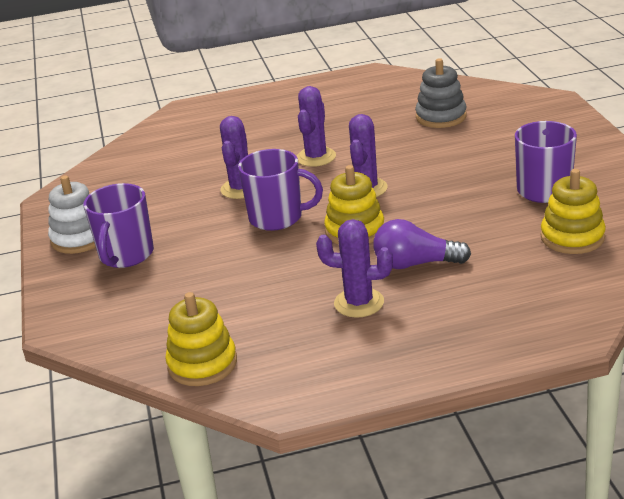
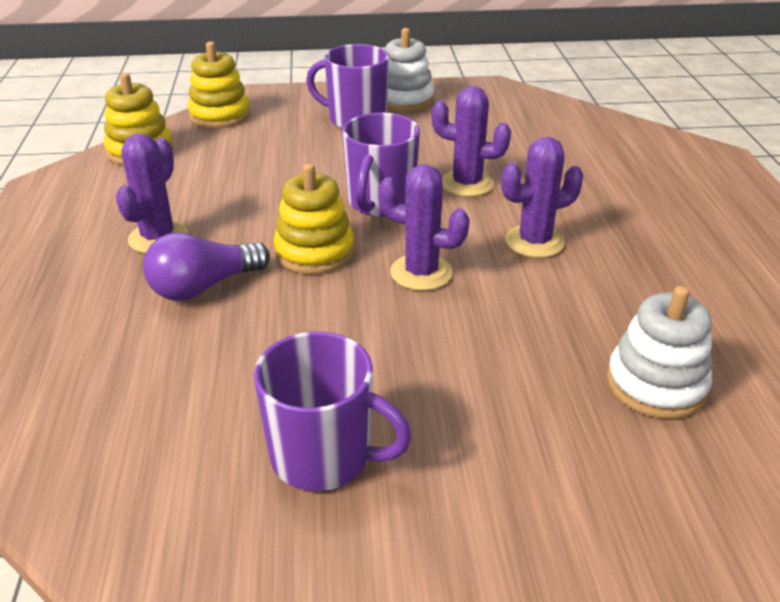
camera: 95 degrees right, 5 degrees up
(316, 157) = (534, 242): purple cactus -> purple cactus turned 45 degrees counterclockwise
(415, 264) = (204, 287): purple light bulb -> purple light bulb turned 135 degrees counterclockwise
(441, 117) = (656, 384): grey stacking toy -> white stacking toy
(572, 237) = (155, 450): yellow stacking toy -> yellow stacking toy (220, 115)

